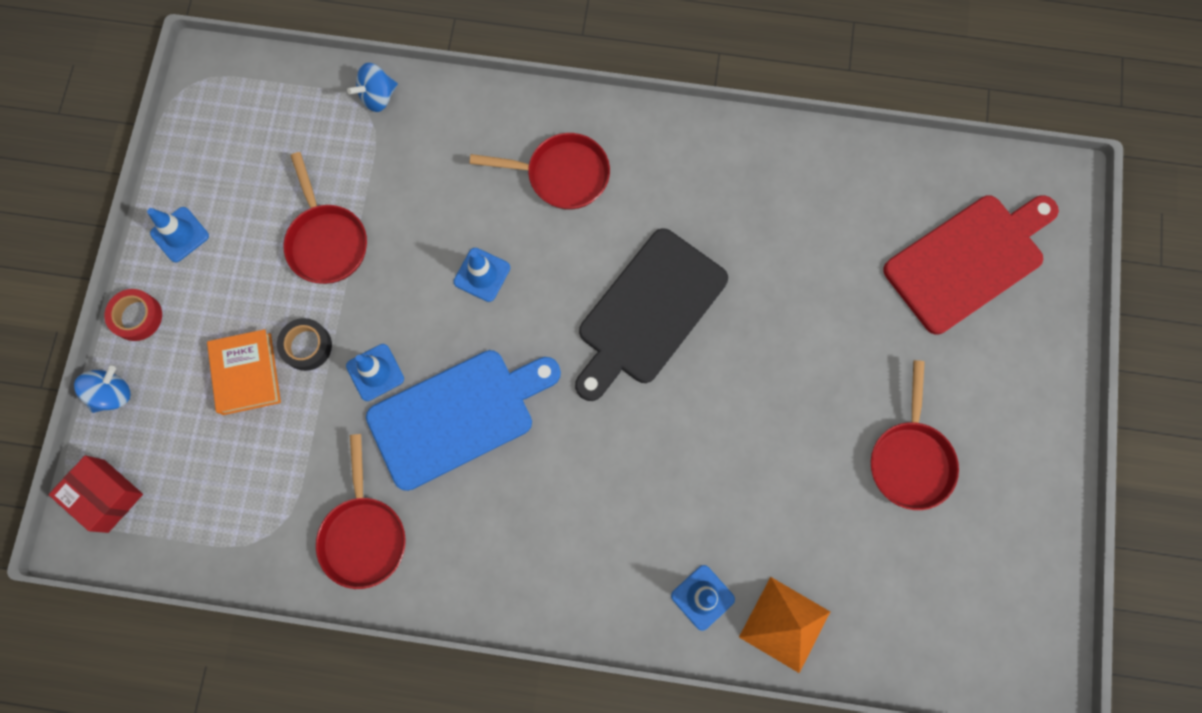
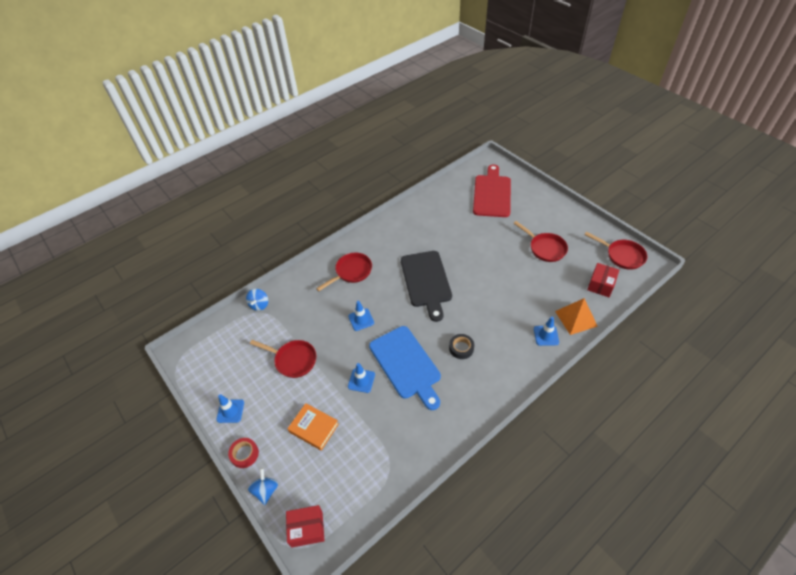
camera: 45 degrees left, 25 degrees down
(307, 346) = (326, 397): black tape -> black tape (461, 348)
(364, 534) = (422, 432): red pan -> red pan (622, 255)
(458, 415) = (406, 364): blue cutting board -> blue cutting board turned 135 degrees clockwise
(905, 619) = (601, 285): none -> red box

